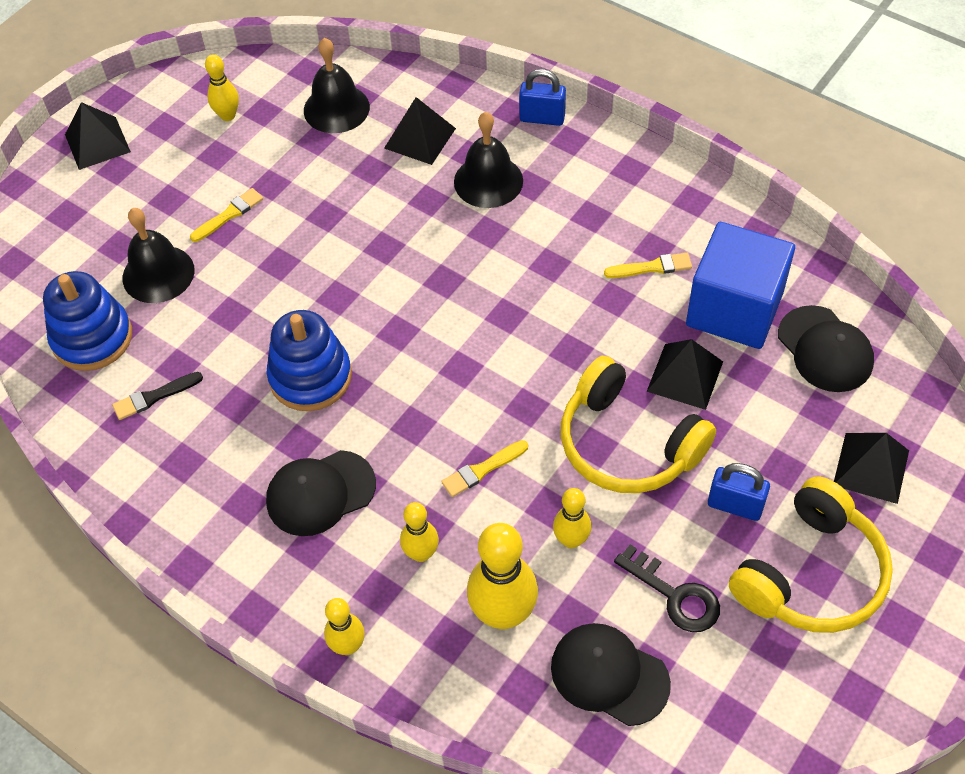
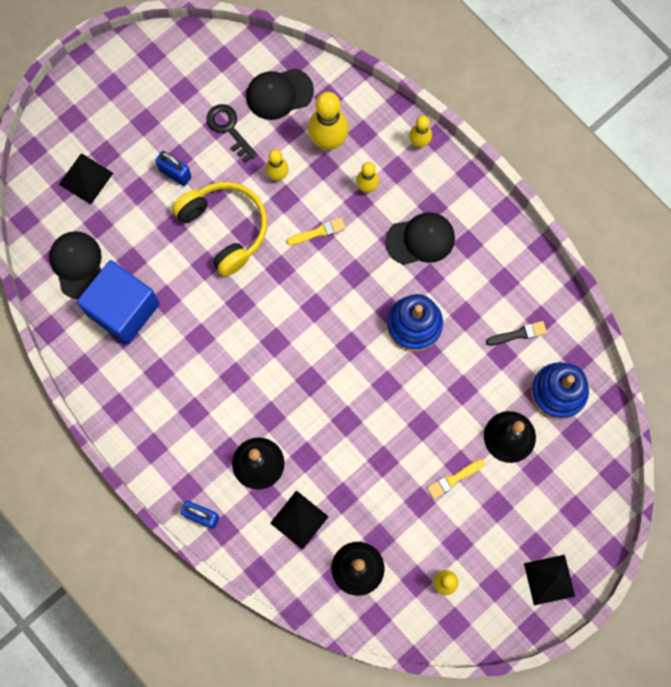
camera: 170 degrees left, 20 degrees up
(609, 675) = (279, 94): black cap -> black cap turned 120 degrees clockwise
(652, 267) = (166, 356): yellow brush -> none
(685, 376) = (173, 267): black pyramid -> none
(811, 574) = (148, 123): yellow headphones -> none

